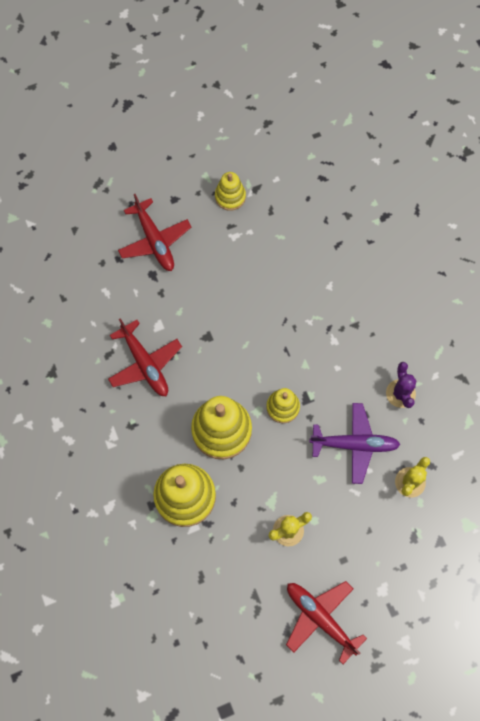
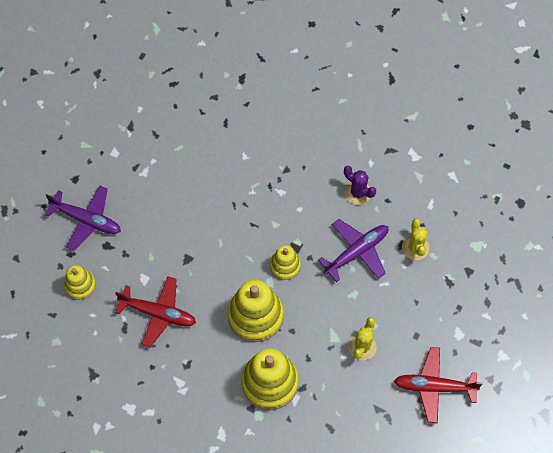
camera: 40 degrees left, 5 degrees down
(154, 240) = (86, 220): red plane -> purple plane
(230, 197) = (116, 146): yellow stacking toy -> yellow stacking toy (80, 285)

